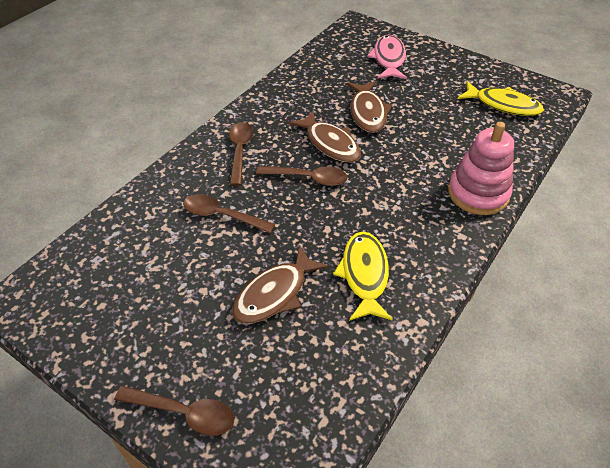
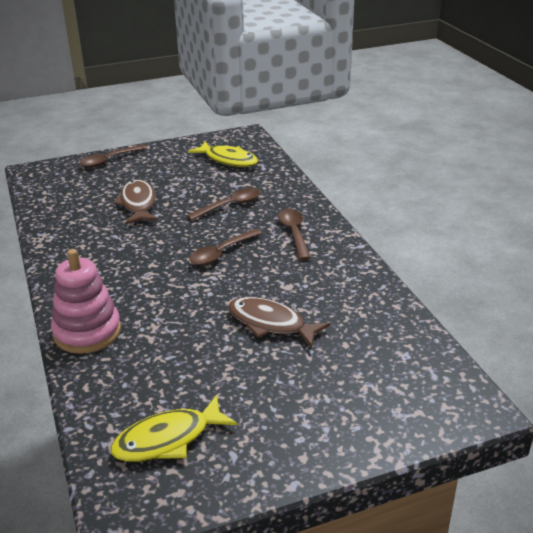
camera: 125 degrees right, 15 degrees down
(240, 151) = (294, 233): brown spoon -> brown spoon turned 135 degrees counterclockwise
(330, 144) = (250, 280): brown fish -> none
(364, 274) = (102, 239): yellow fish -> yellow fish (228, 160)
(389, 59) = (359, 393): pink fish -> none

